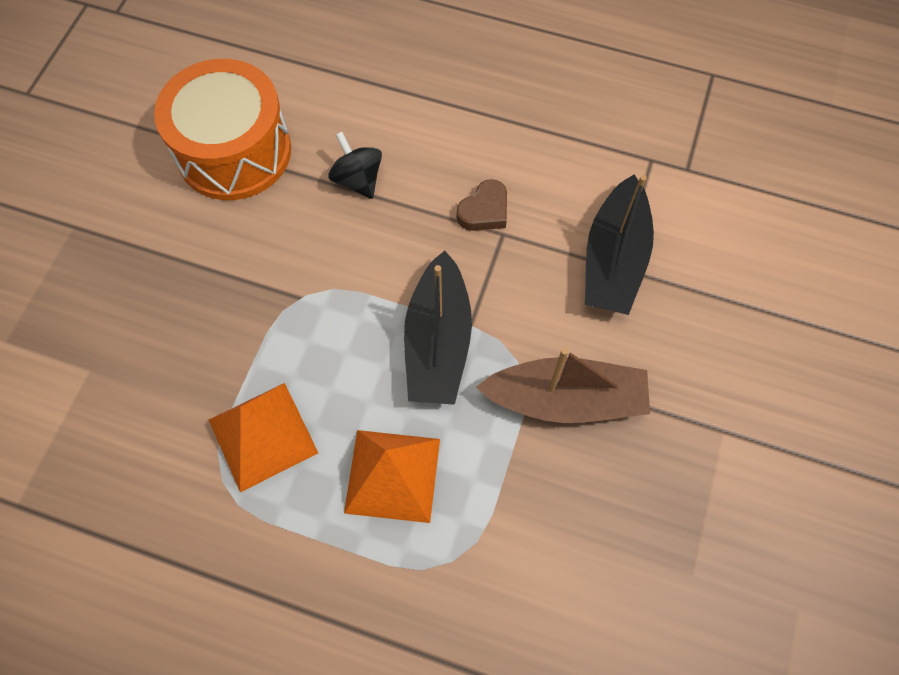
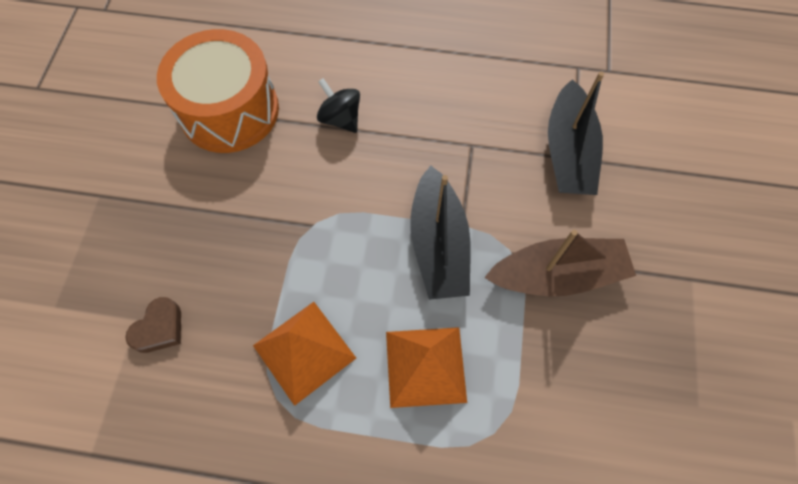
camera: 10 degrees left, 0 degrees up
(484, 211) = (452, 128): brown heart -> brown heart (159, 328)

